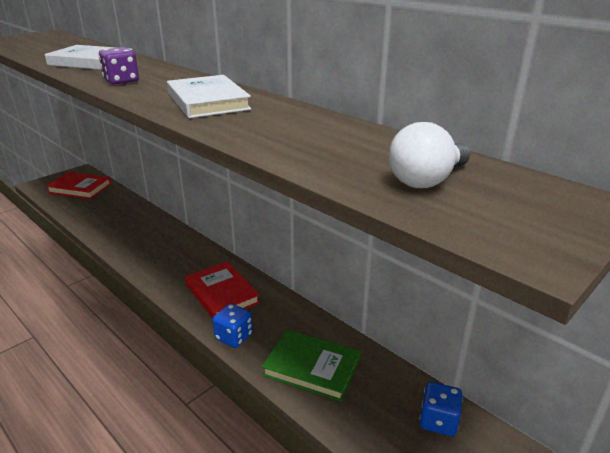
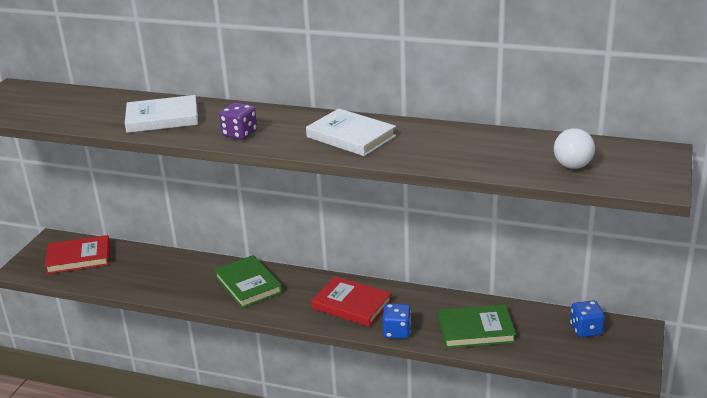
camera: 25 degrees left, 0 degrees up
(162, 245) = (248, 284): none -> green book

